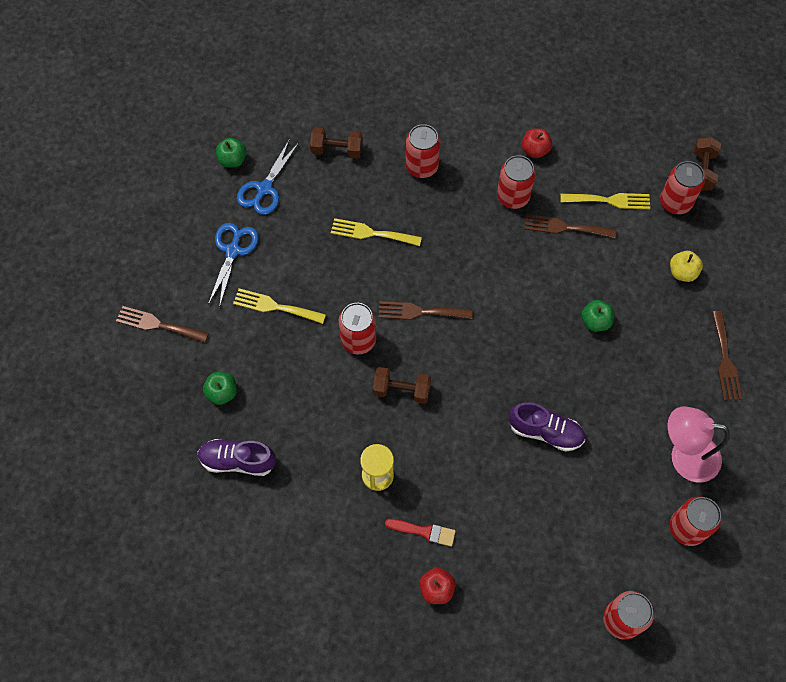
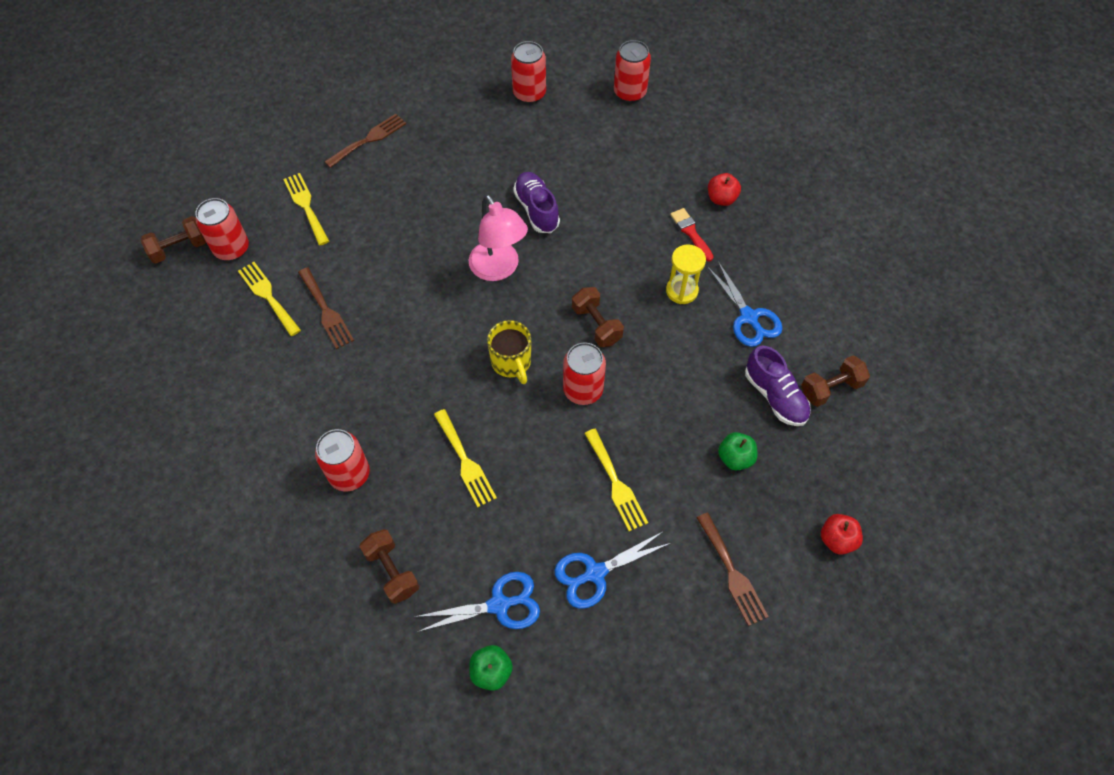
camera: 130 degrees left, 5 degrees down
(207, 505) = (830, 388): none -> brown dumbbell
(312, 503) = (749, 317): none -> blue scissors
(420, 312) = (511, 362): brown fork -> yellow mug
(513, 196) = (324, 372): red can -> none
(535, 150) = (252, 389): red apple -> red apple (837, 539)
(595, 321) = (407, 235): green apple -> none
(682, 272) = (306, 206): yellow apple -> yellow fork
(684, 456) = (475, 122): pink lamp -> pink lamp (499, 269)

